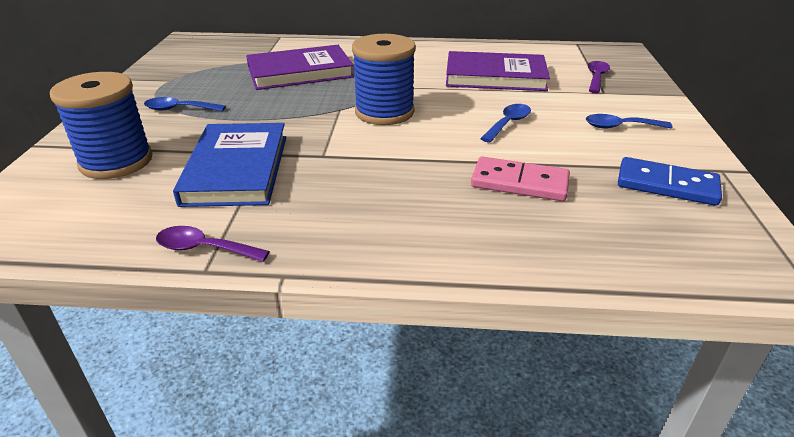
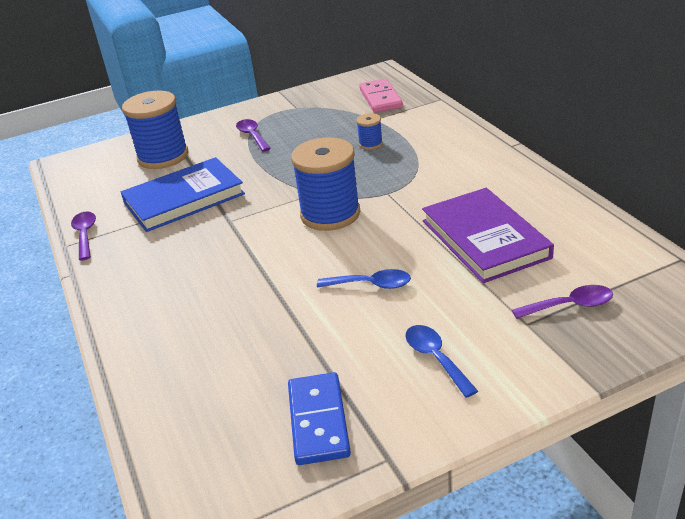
camera: 65 degrees right, 0 degrees up
(179, 109) = (252, 136): blue spoon -> purple spoon
(300, 72) = (370, 144): purple book -> blue spool
(519, 183) = (255, 328): pink domino -> pink domino (380, 98)

